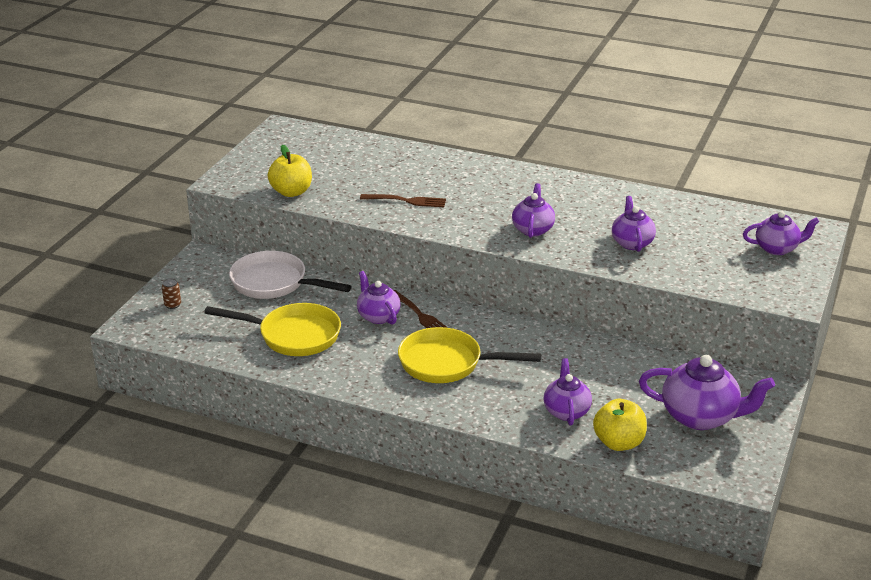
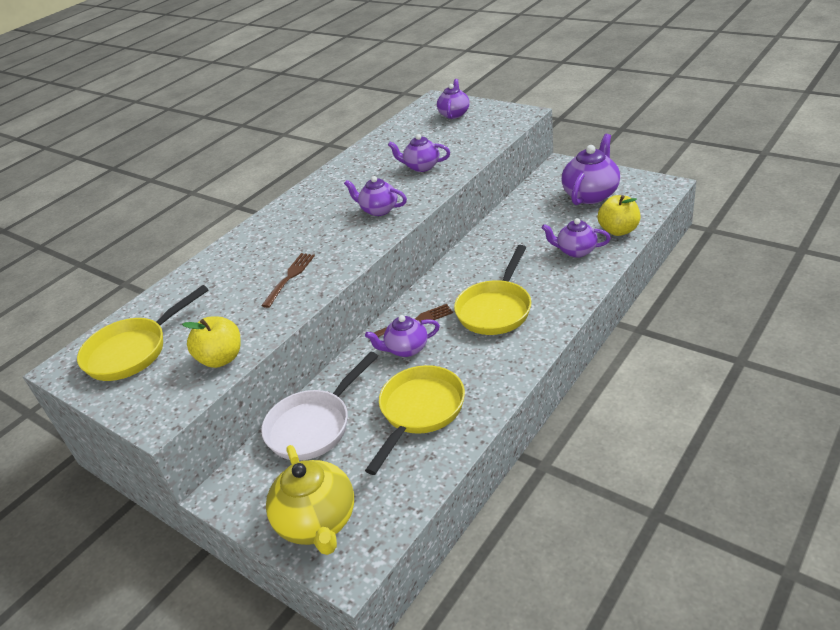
camera: 70 degrees left, 5 degrees up
(172, 305) = (318, 522): brown can -> yellow teapot
(300, 151) = (133, 351): none -> yellow pan

